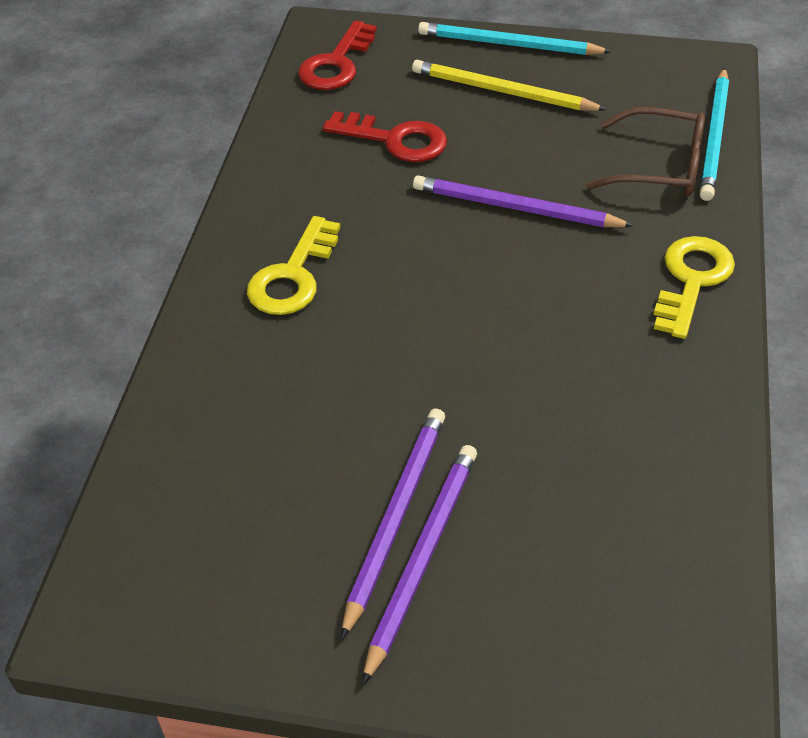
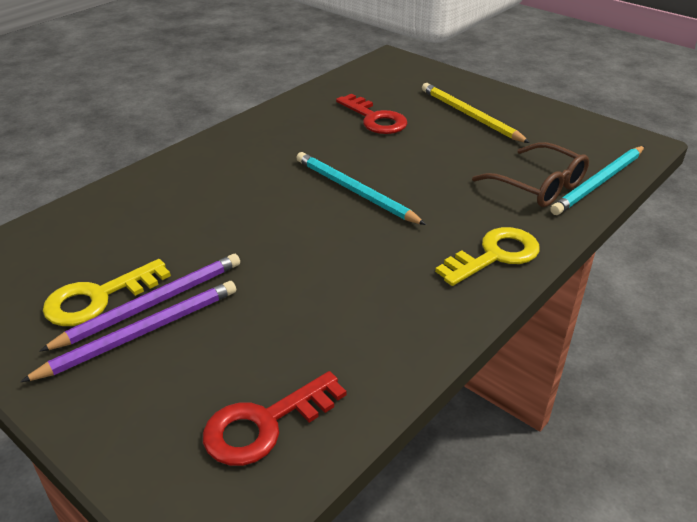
camera: 30 degrees right, 10 degrees down
(293, 276) = (239, 162): yellow key -> yellow key (98, 298)
(336, 64) = (381, 75): red key -> red key (265, 424)
(508, 44) = (500, 95): turquoise pencil -> turquoise pencil (355, 191)
(515, 208) = (412, 175): purple pencil -> none

